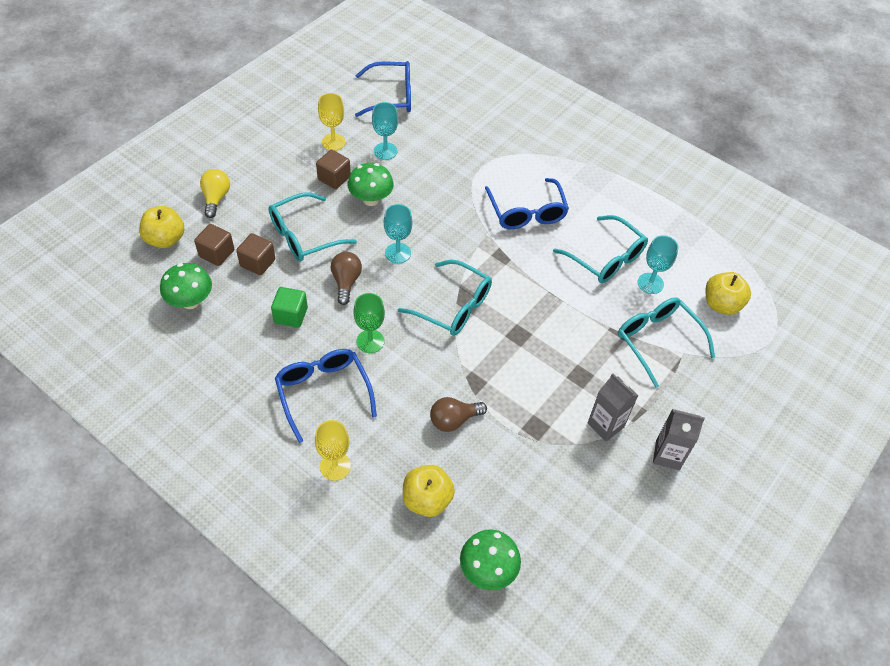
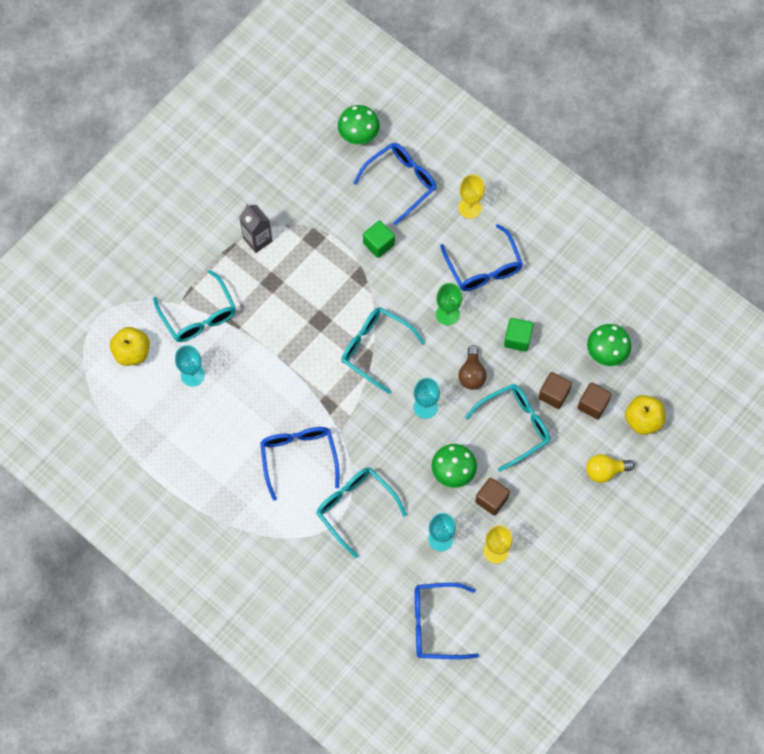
camera: 175 degrees left, 15 degrees up
(216, 198) = (605, 471): yellow light bulb -> yellow light bulb turned 75 degrees clockwise
(427, 500) = (400, 183): yellow apple -> blue glasses
(453, 420) = (378, 244): brown light bulb -> green cube
(605, 258) = (229, 403): turquoise glasses -> turquoise glasses (355, 508)
(667, 455) = (213, 215): grey carton -> none

